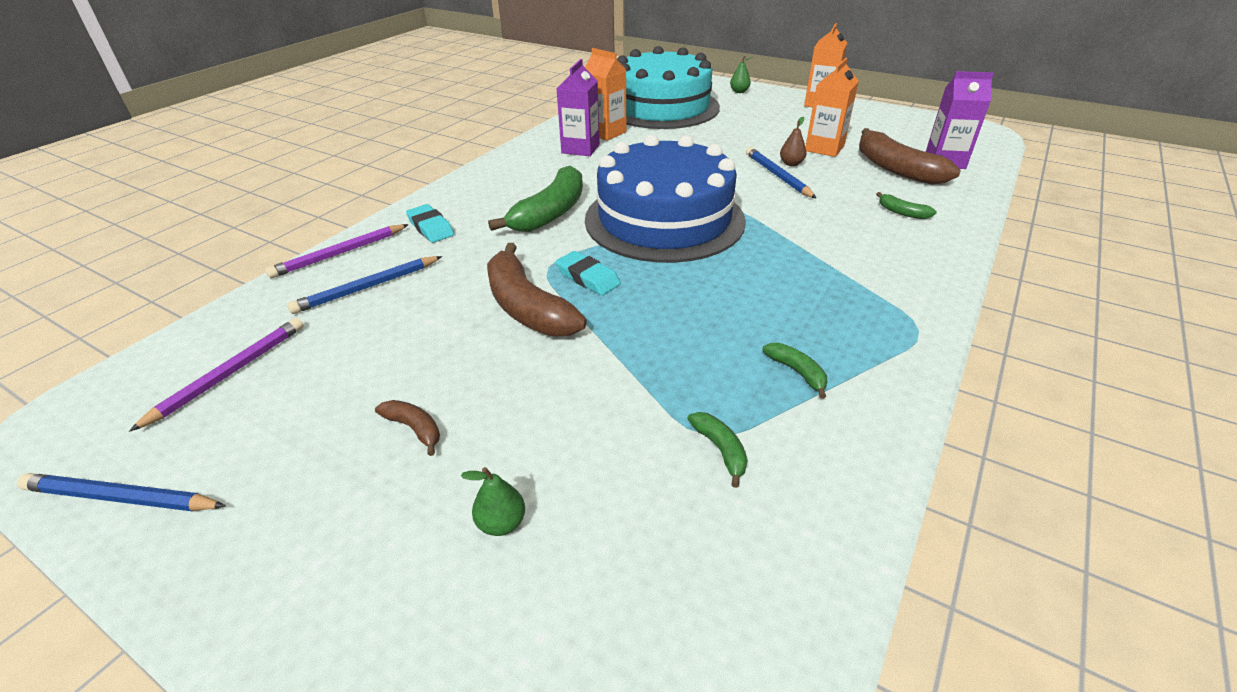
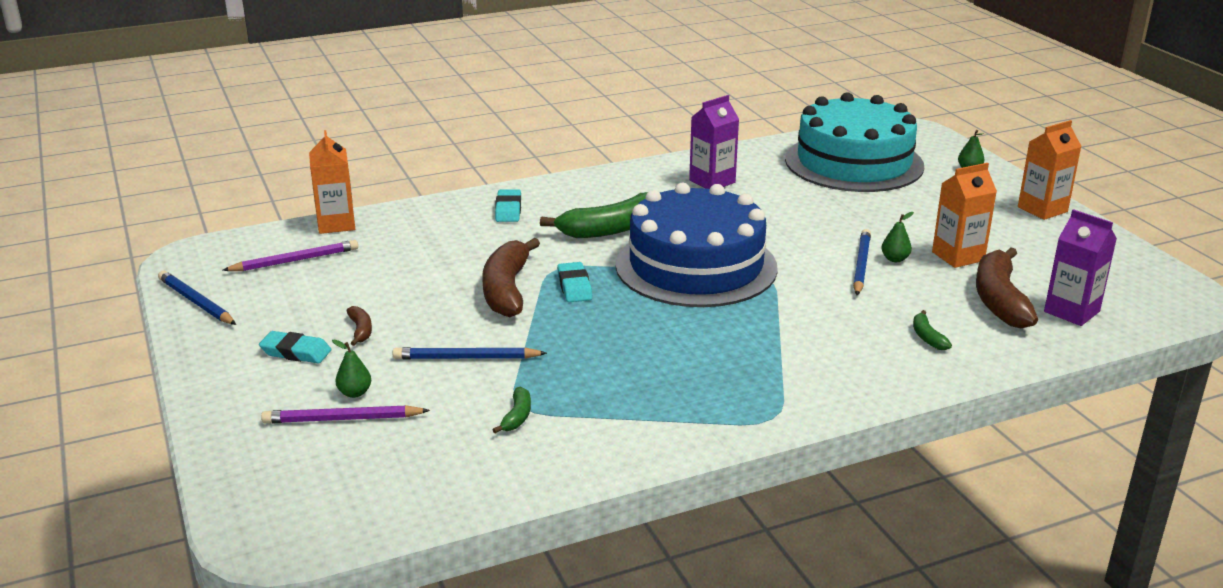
camera: 35 degrees right, 10 degrees down
(339, 254) = (427, 208): purple pencil -> purple pencil (342, 419)
(356, 503) = (296, 352): none -> turquoise eraser
(367, 288) = (420, 238): blue pencil -> blue pencil (466, 358)
(606, 133) = (758, 173): orange carton -> orange carton (336, 224)
(791, 164) = (895, 259): brown pear -> green pear
(797, 372) = (633, 401): green banana -> none

